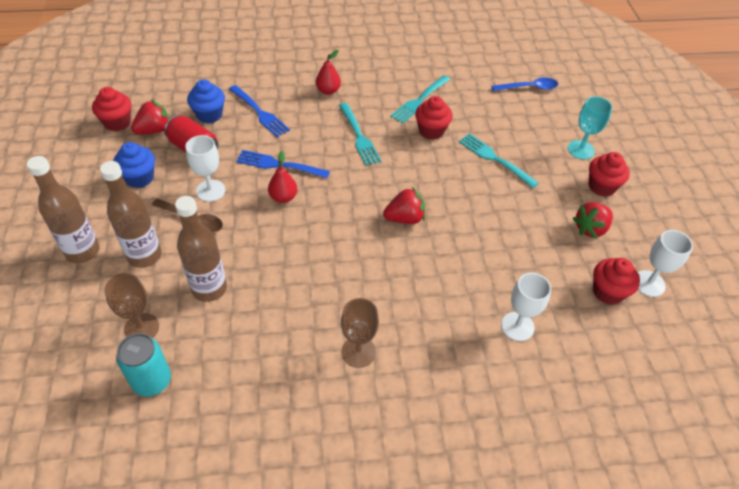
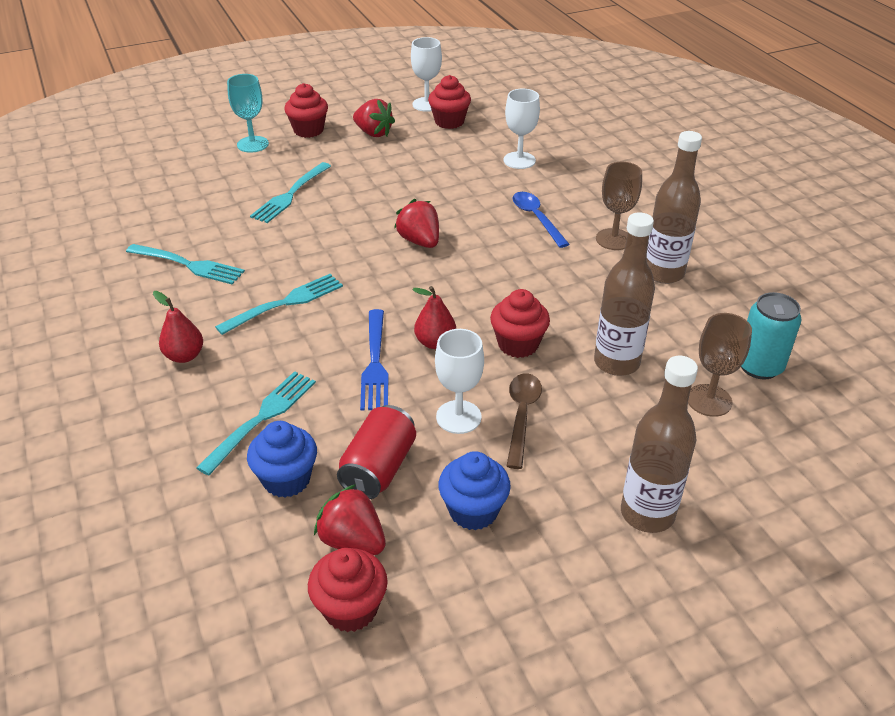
camera: 105 degrees left, 10 degrees down
(144, 255) = (610, 441): brown bottle -> brown bottle (663, 273)
(259, 112) = (261, 419): blue fork -> turquoise fork
(431, 131) = (253, 246): red cupcake -> red cupcake (518, 344)
(529, 88) = (140, 184): blue spoon -> blue spoon (536, 218)

